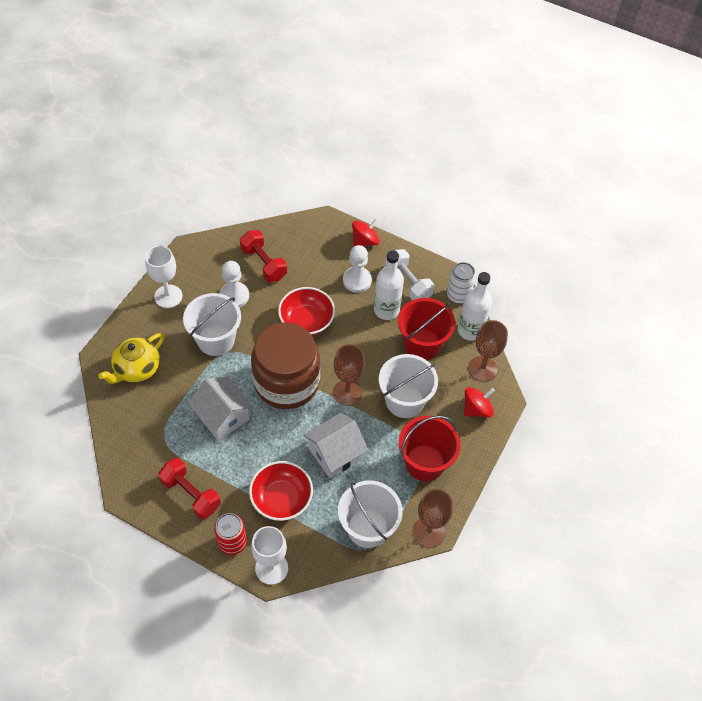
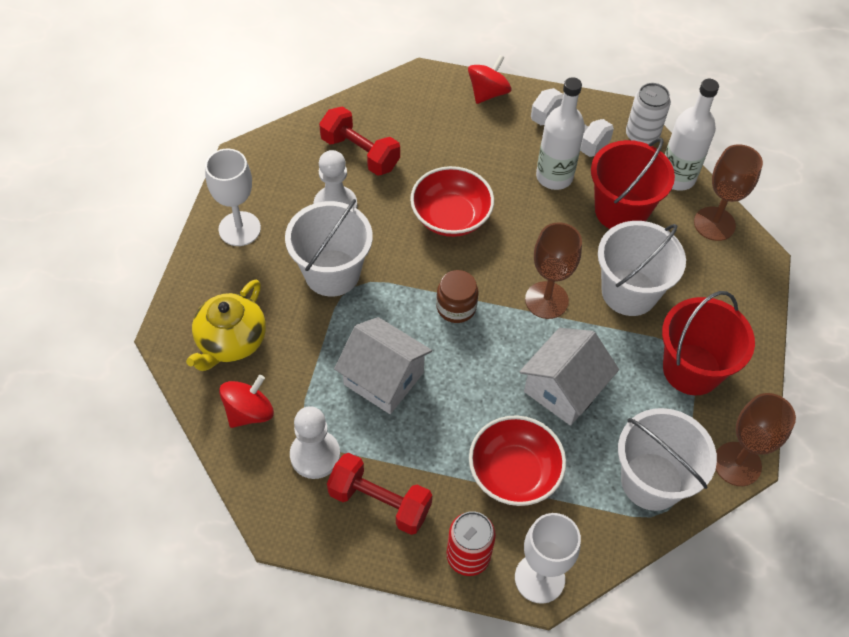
camera: 15 degrees left, 0 degrees up
(286, 382) = (456, 307): brown jar -> brown jar, size x0.41
(357, 280) = (498, 147): white pawn -> white pawn (315, 455)
(476, 409) = (730, 279): red spinning top -> red spinning top (249, 412)

